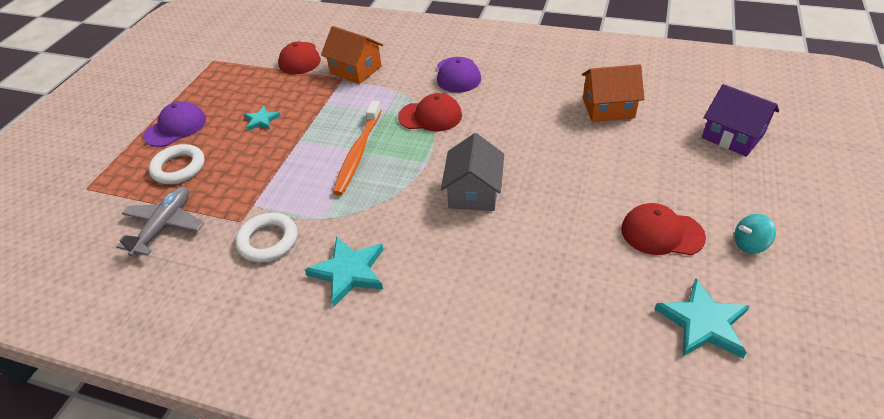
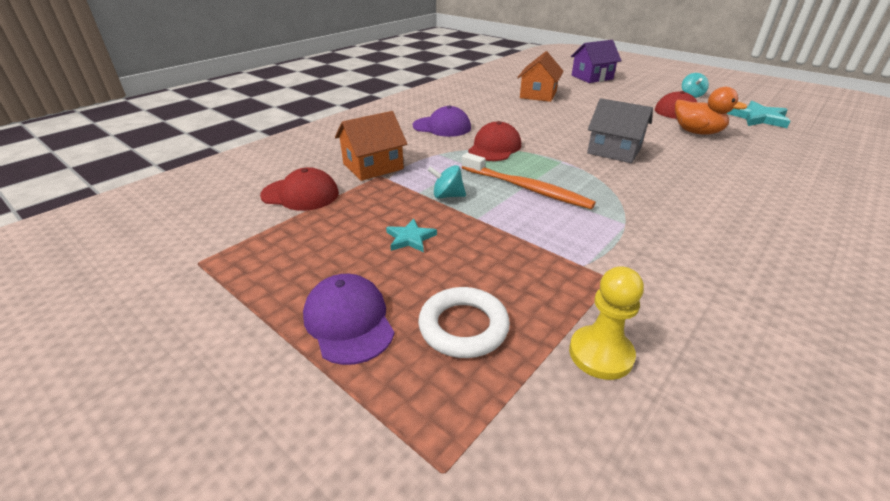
camera: 70 degrees left, 10 degrees down
(165, 225) = (600, 354): grey plane -> yellow pawn
(268, 241) = (655, 263): white ring -> none
(326, 117) = (447, 196): none -> turquoise spinning top
(349, 272) = (710, 221): turquoise star -> none
(583, 255) = (697, 132): none -> orange duck

